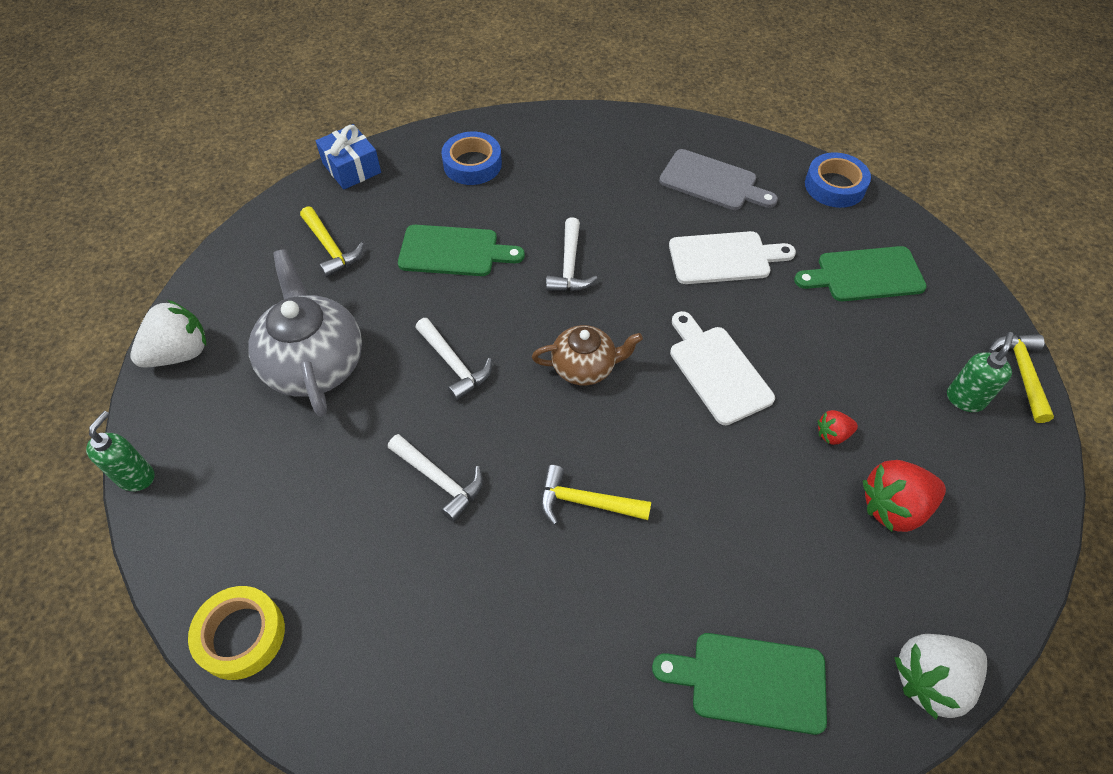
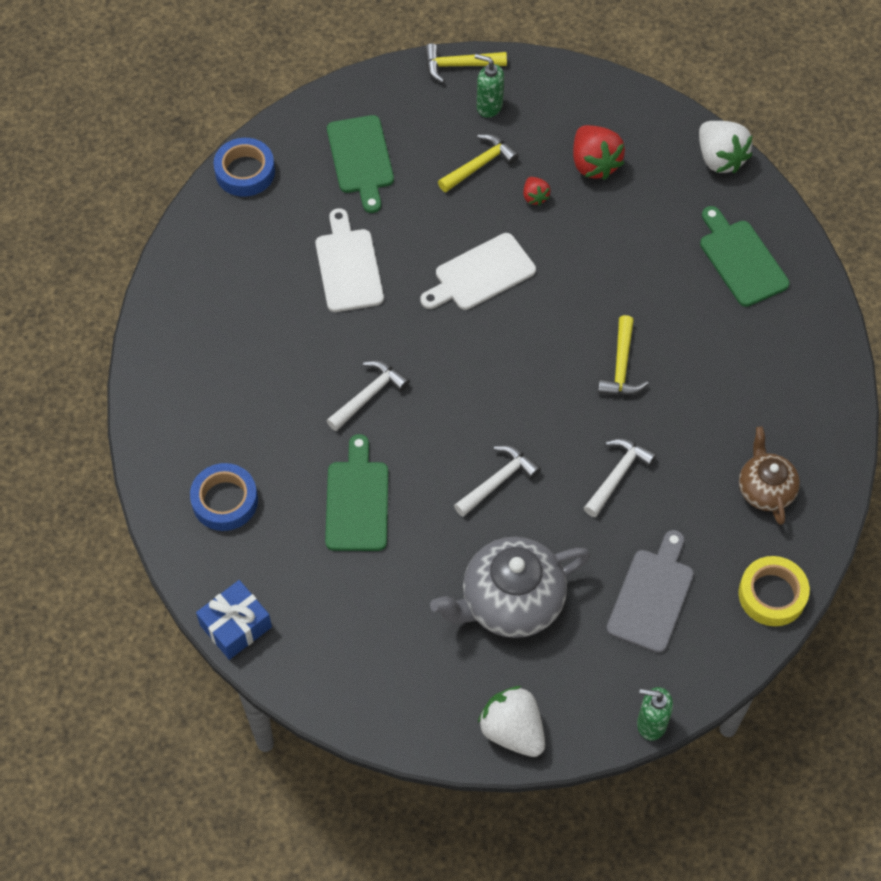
camera: 95 degrees left, 5 degrees up
(331, 248) = (361, 620): yellow hammer -> yellow hammer (479, 165)
(569, 266) = (369, 395): white hammer -> white hammer turned 45 degrees counterclockwise
(585, 367) = (488, 375): brown teapot -> brown teapot (765, 489)
(712, 182) = (243, 274): grey cutting board -> grey cutting board (652, 596)
(750, 681) = (741, 260): green cutting board -> green cutting board turned 150 degrees clockwise

